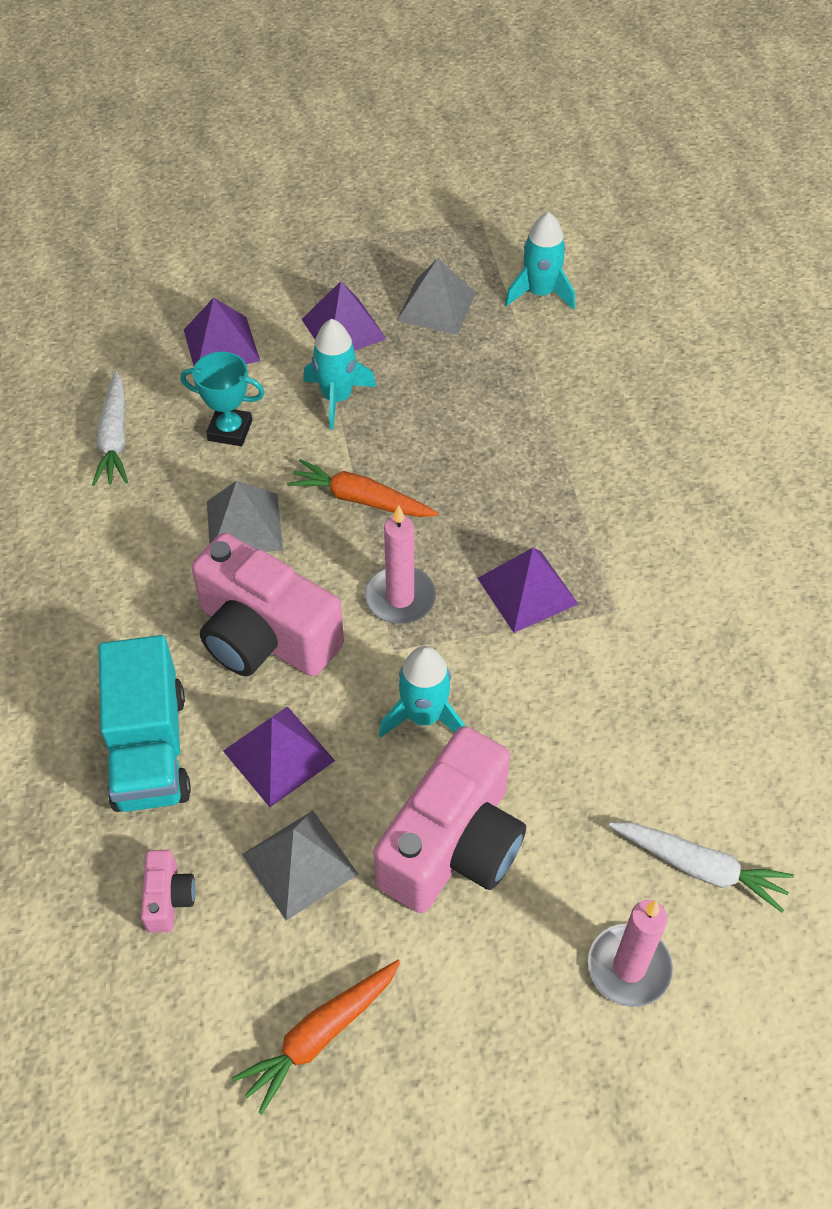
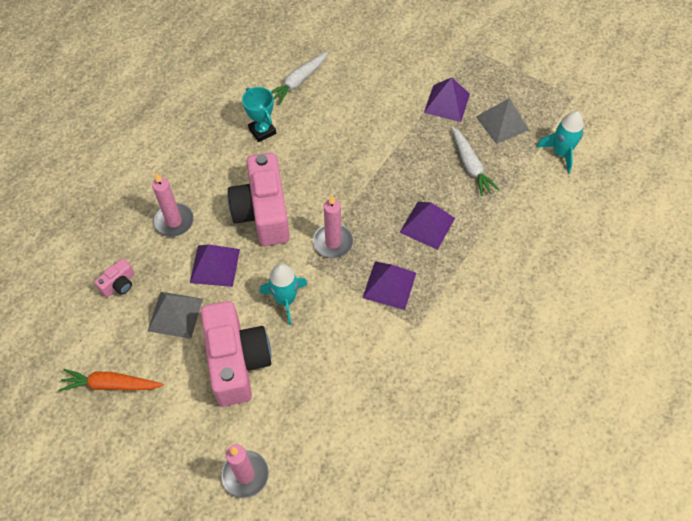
camera: 45 degrees right, 5 degrees up
(150, 749) = (174, 221): turquoise truck -> pink candle
(221, 345) = (385, 72): purple pyramid -> purple pyramid (427, 225)
(230, 430) = (347, 113): turquoise trophy -> turquoise trophy (262, 131)
(244, 525) = (307, 159): grey pyramid -> none
(337, 398) = (407, 133): turquoise rocket -> none
(361, 499) = (366, 186): orange carrot -> none
(453, 845) = (237, 361): pink camera -> pink camera turned 90 degrees counterclockwise
(699, 867) = (320, 466): white carrot -> white carrot (470, 166)

